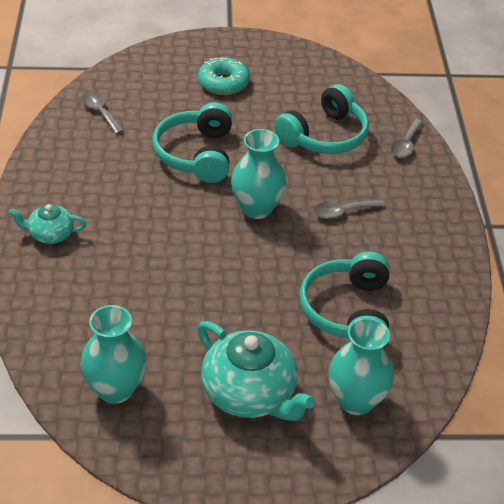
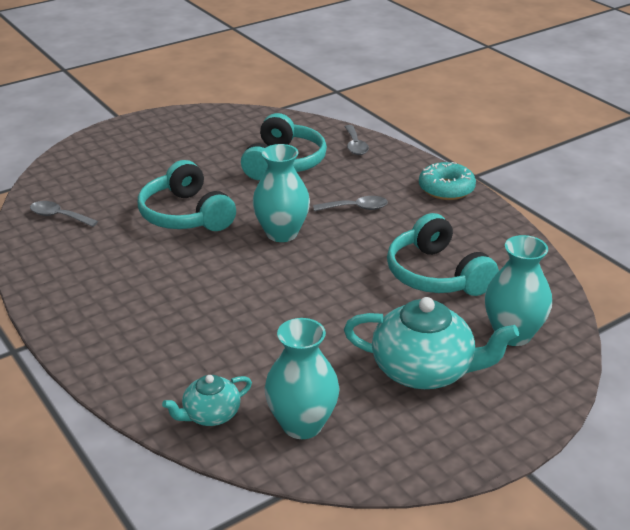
camera: 30 degrees left, 10 degrees down
(50, 234) = (106, 329): turquoise teapot -> turquoise teapot (210, 414)
(223, 83) = (155, 156): turquoise donut -> turquoise donut (446, 189)
(343, 212) = (356, 208): grey spoon -> grey spoon turned 135 degrees counterclockwise

